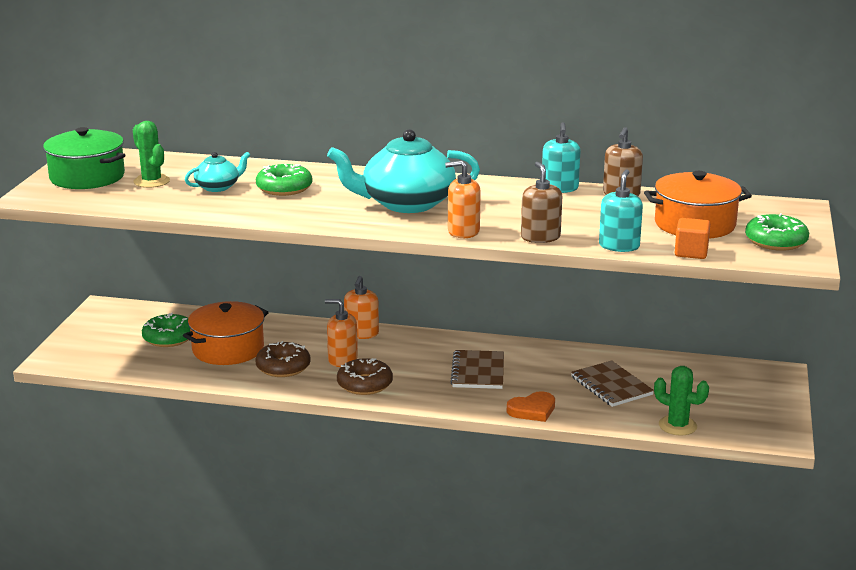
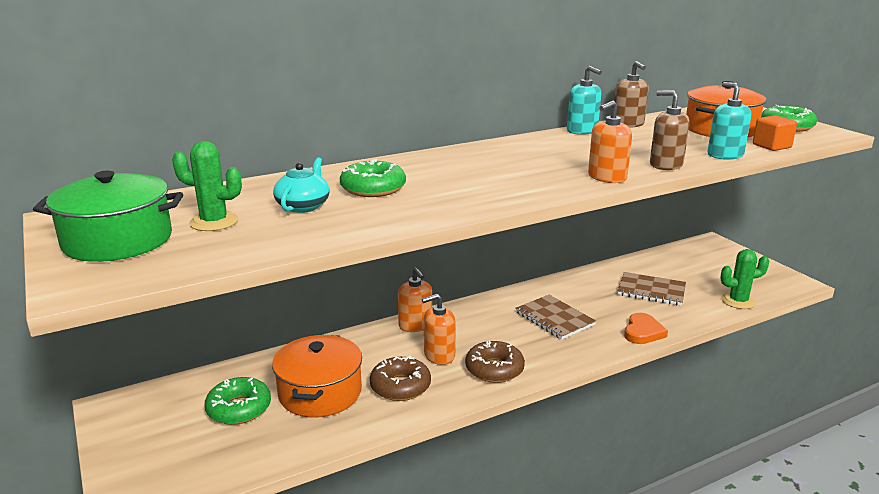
camera: 40 degrees left, 0 degrees up
(406, 203) = (509, 170): turquoise teapot -> none

